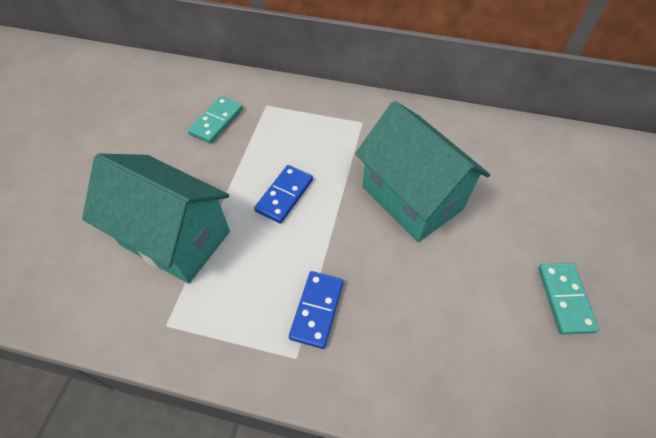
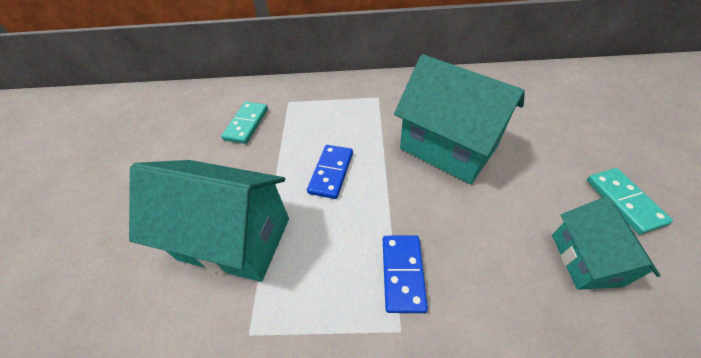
camera: 10 degrees left, 5 degrees down
(494, 343) = (585, 259): none -> turquoise house

